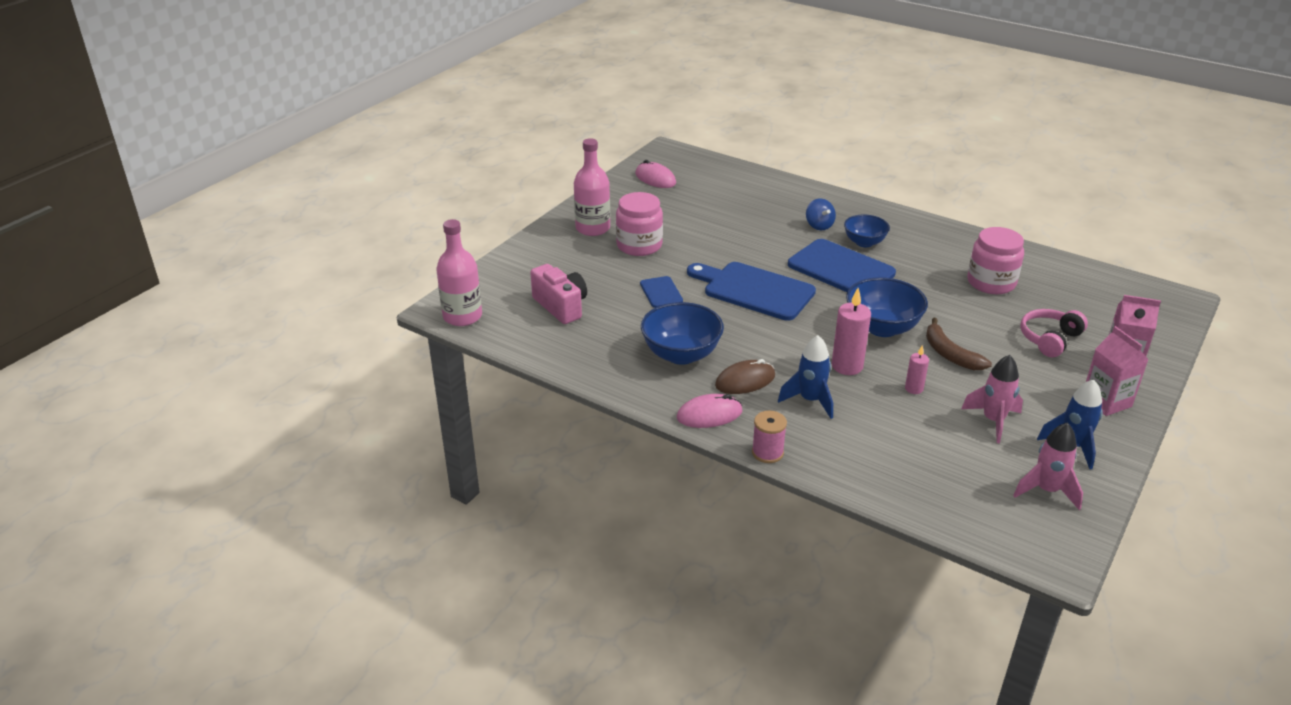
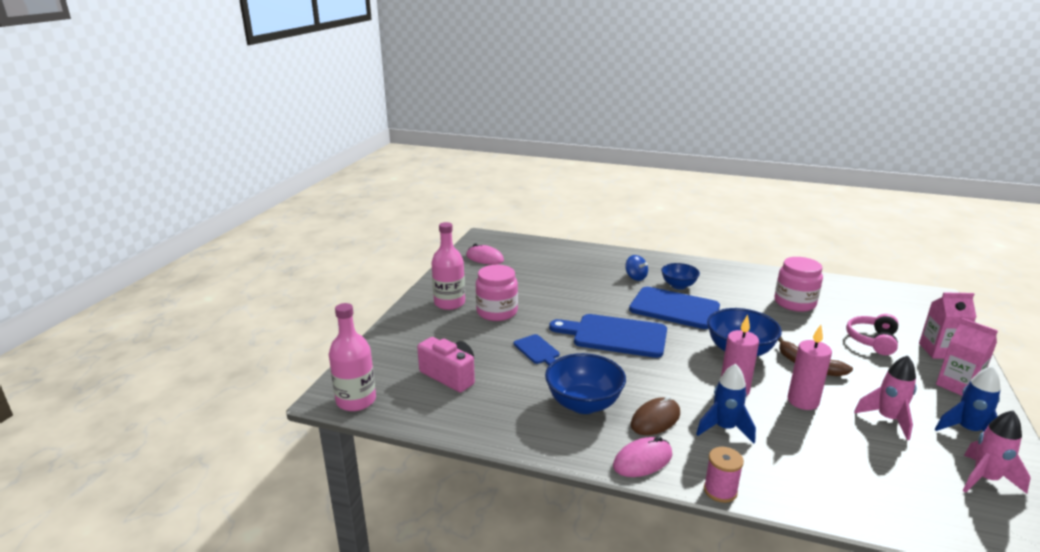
camera: 15 degrees left, 10 degrees down
(914, 389) = (802, 401): pink candle -> pink candle, size x1.78

